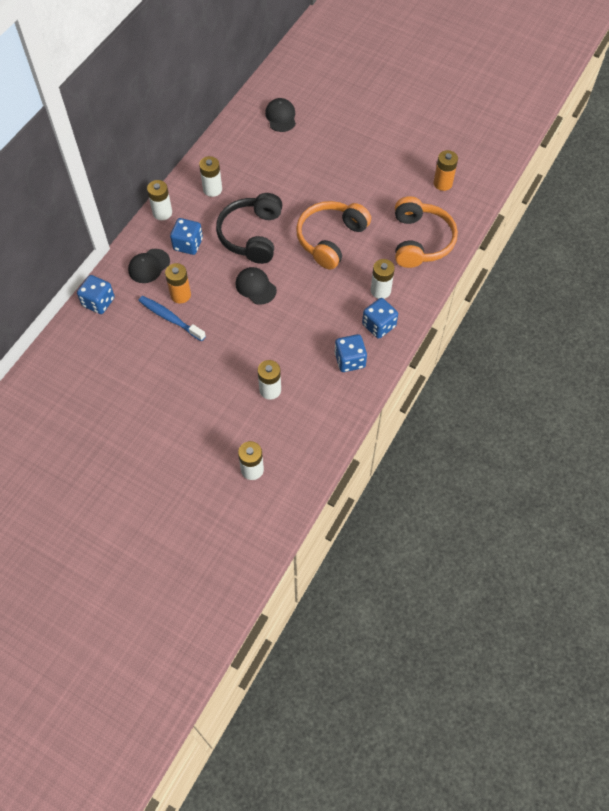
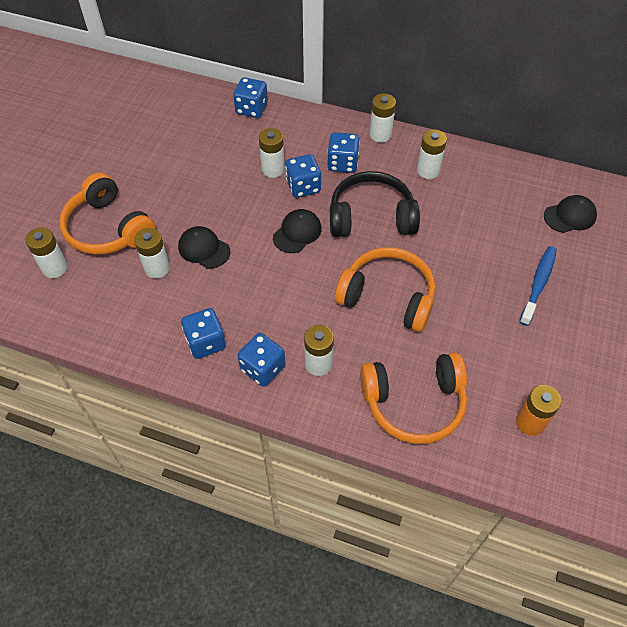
camera: 80 degrees right, 5 degrees down
(149, 266) = (305, 137): black cap -> black cap (204, 249)
(170, 318) = (241, 166): blue toothbrush -> blue toothbrush (538, 284)
(180, 295) = (273, 169): orange battery -> white battery
(206, 276) = (303, 186): none -> blue dice
(217, 426) = (108, 228): none -> orange headphones

